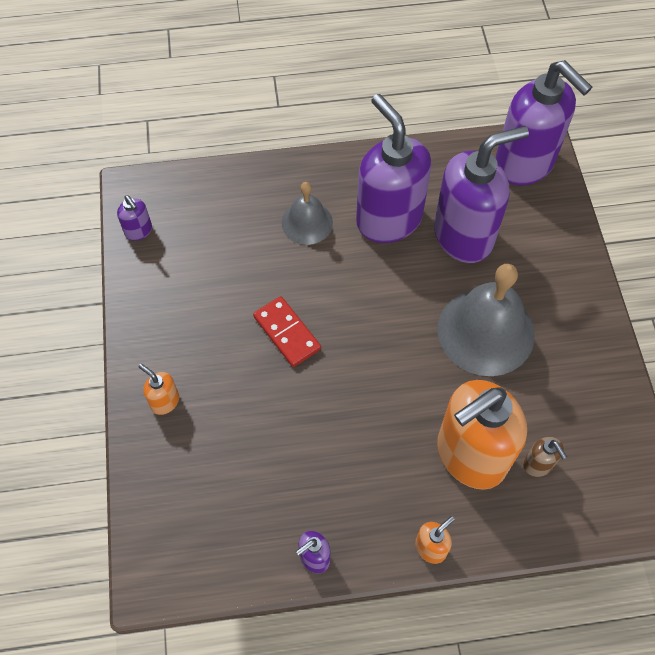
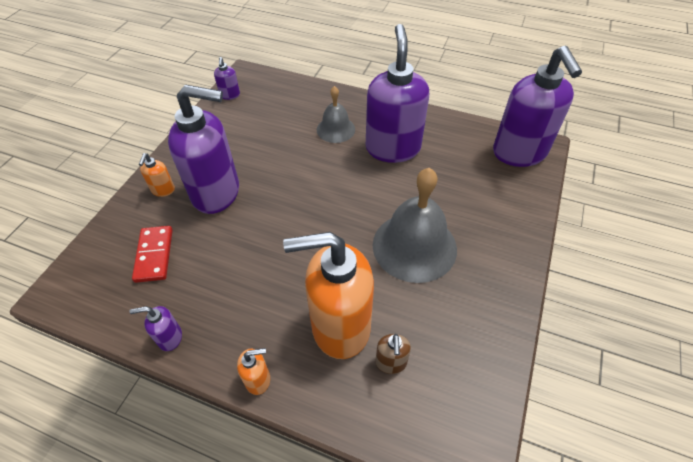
camera: 30 degrees right, 10 degrees down
(164, 401) = (163, 190): orange soap dispenser -> orange soap dispenser turned 150 degrees counterclockwise
(287, 333) = (271, 185): red domino -> red domino (154, 255)
(464, 236) = (441, 179): purple soap dispenser -> purple soap dispenser (217, 193)

